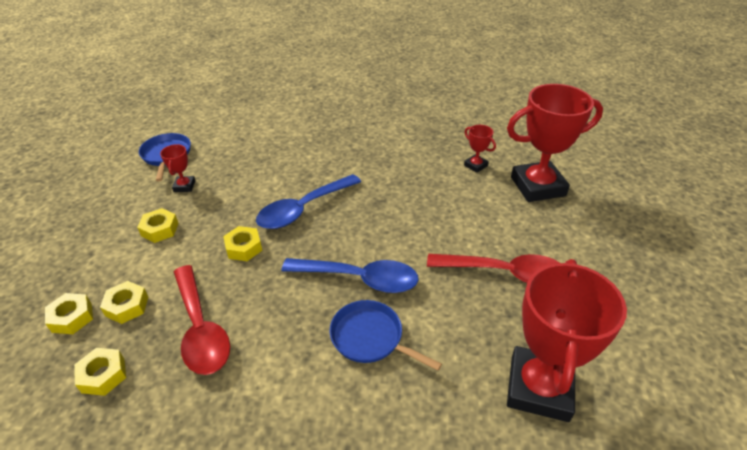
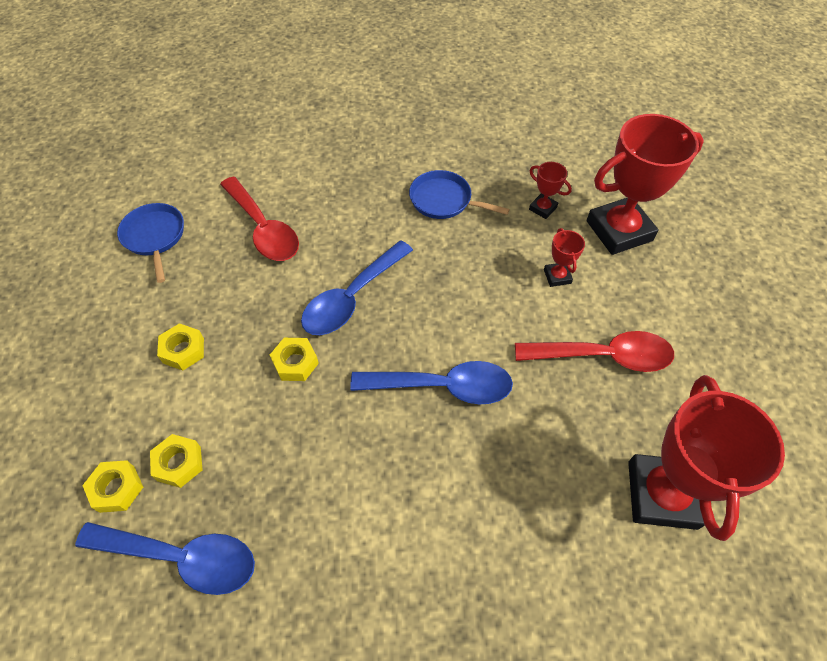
camera: 10 degrees left, 15 degrees up
(103, 375) = (182, 557): yellow nut -> blue spoon
(184, 186) = (193, 282): red trophy -> red trophy (557, 276)
(201, 329) = (277, 480): red spoon -> red spoon (264, 229)
(370, 337) = (472, 461): blue pan -> blue pan (444, 200)

